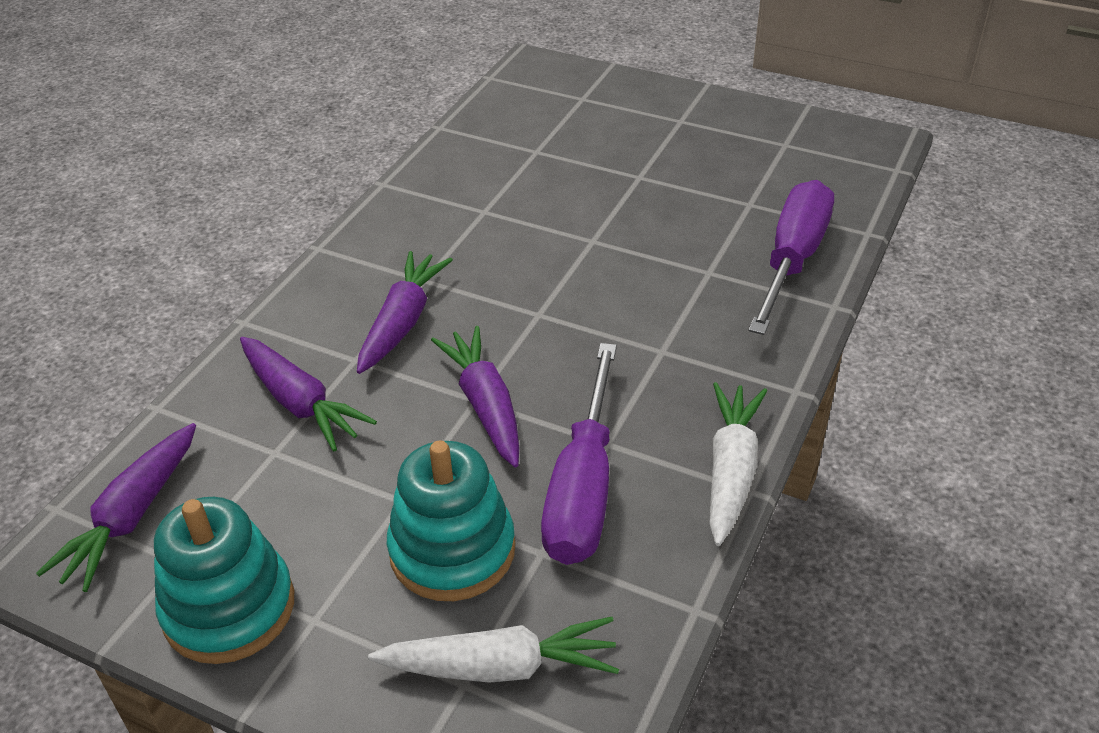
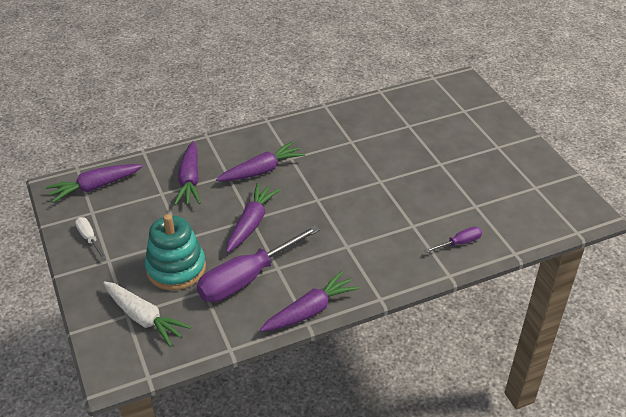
camera: 40 degrees right, 0 degrees up
(229, 608) = (89, 238): turquoise stacking toy -> white screwdriver
(731, 470) = (310, 310): white carrot -> purple carrot
(792, 259) = (459, 243): purple screwdriver -> purple screwdriver, size x0.46

